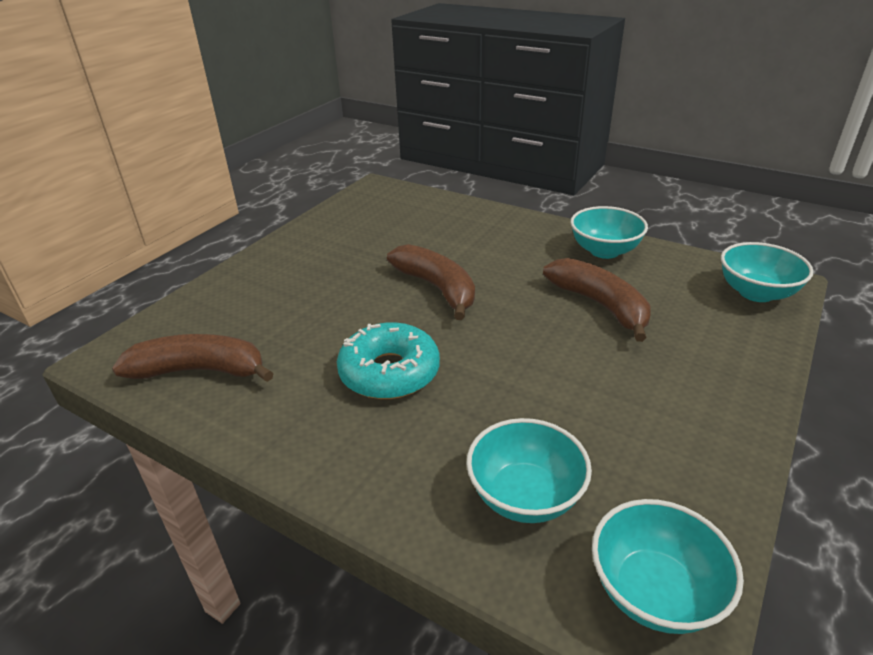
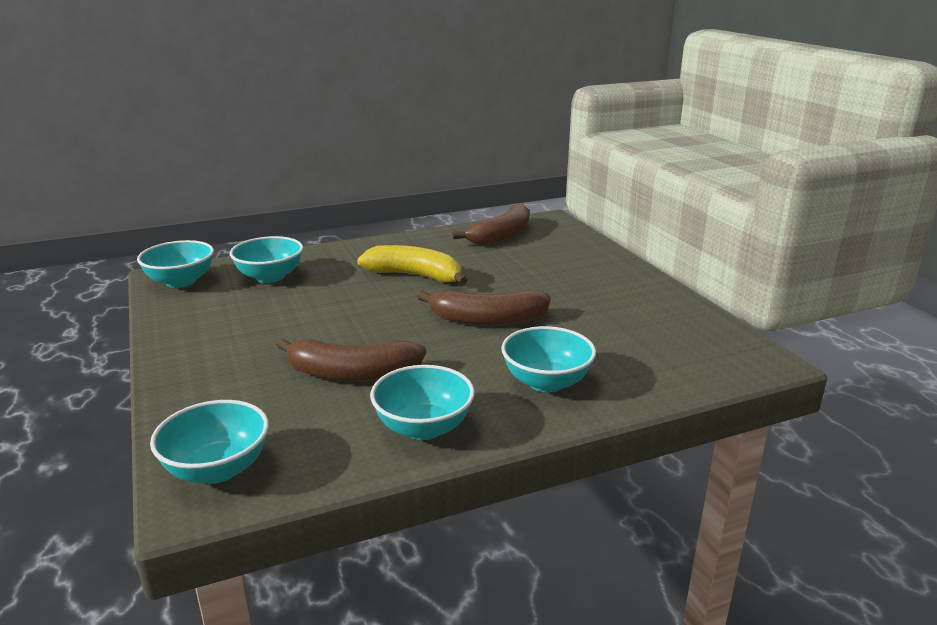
camera: 125 degrees right, 10 degrees down
(389, 372) = (415, 276): turquoise donut -> yellow banana
(495, 234) = (546, 382): none -> turquoise bowl

